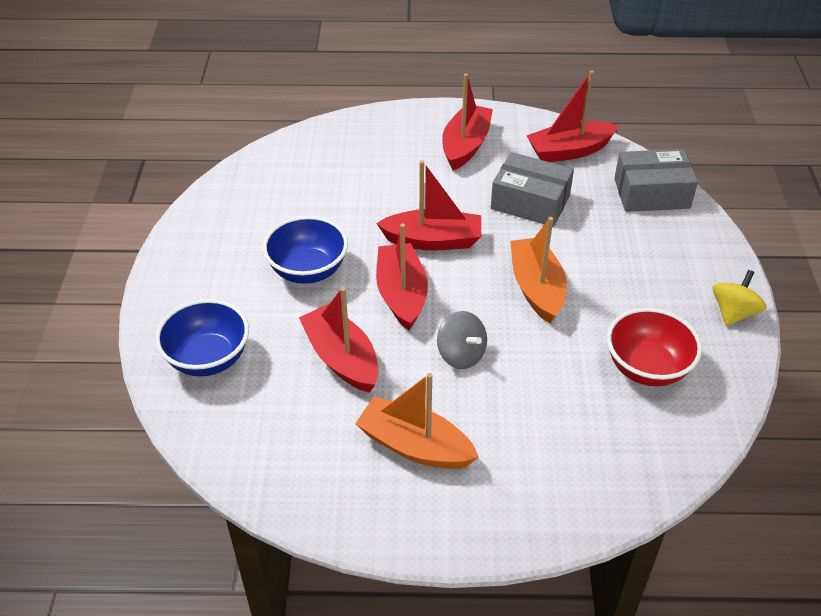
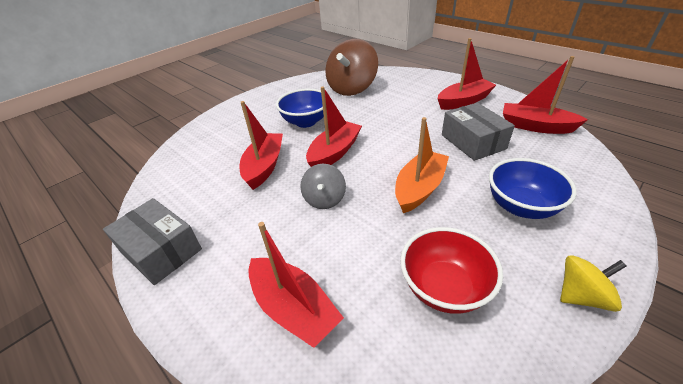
camera: 45 degrees right, 5 degrees down
(208, 358) = (215, 136): blue bowl -> blue bowl (521, 206)
(301, 185) = (352, 88): none -> brown spinning top
(415, 446) = (233, 232): orange boat -> none
(433, 240) = (386, 136): red boat -> red boat (293, 308)
(651, 193) = (581, 173): grey box -> grey box (161, 250)

